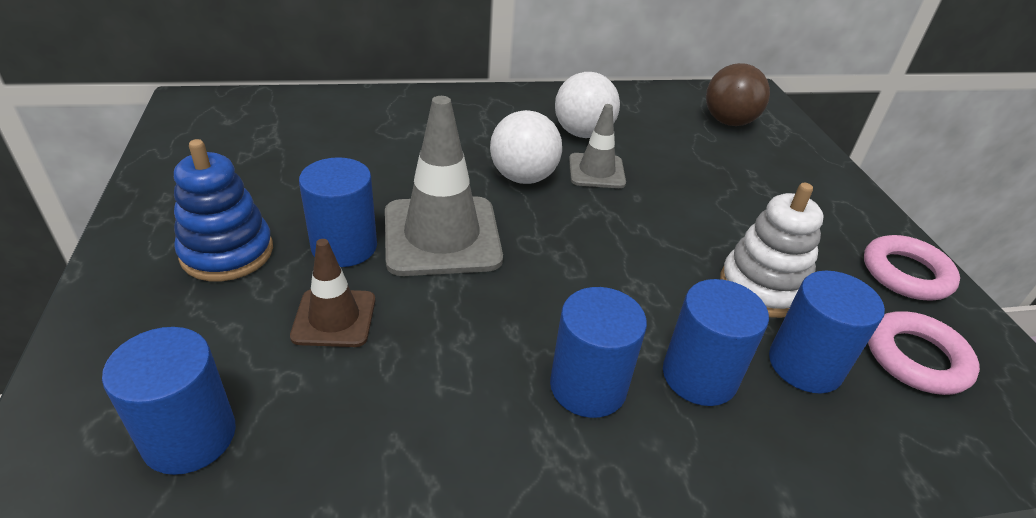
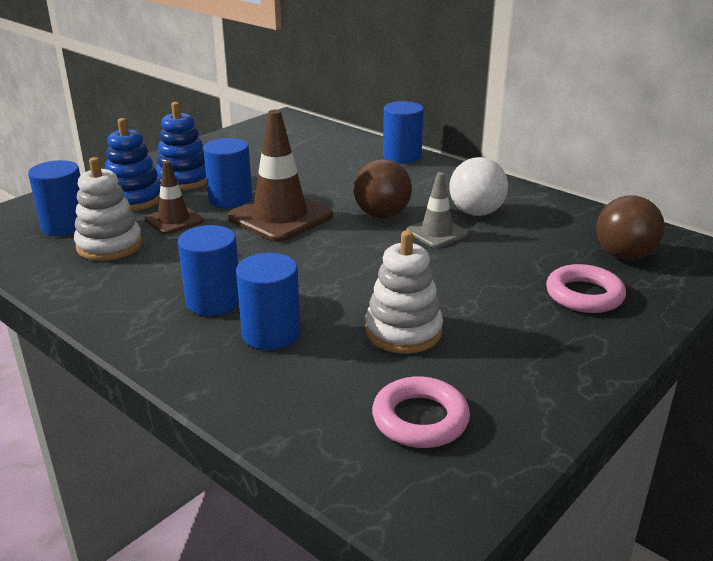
camera: 55 degrees right, 10 degrees down
(213, 323) = (134, 199): none -> blue stacking toy
(325, 414) = (109, 245): none -> white stacking toy
(442, 236) = (280, 217): grey traffic cone -> brown traffic cone
(523, 177) = (382, 215): white ball -> brown ball
(805, 365) = (338, 370): blue cylinder -> blue cylinder (402, 156)
(906, 274) = (538, 393): pink ring -> pink ring (584, 295)

